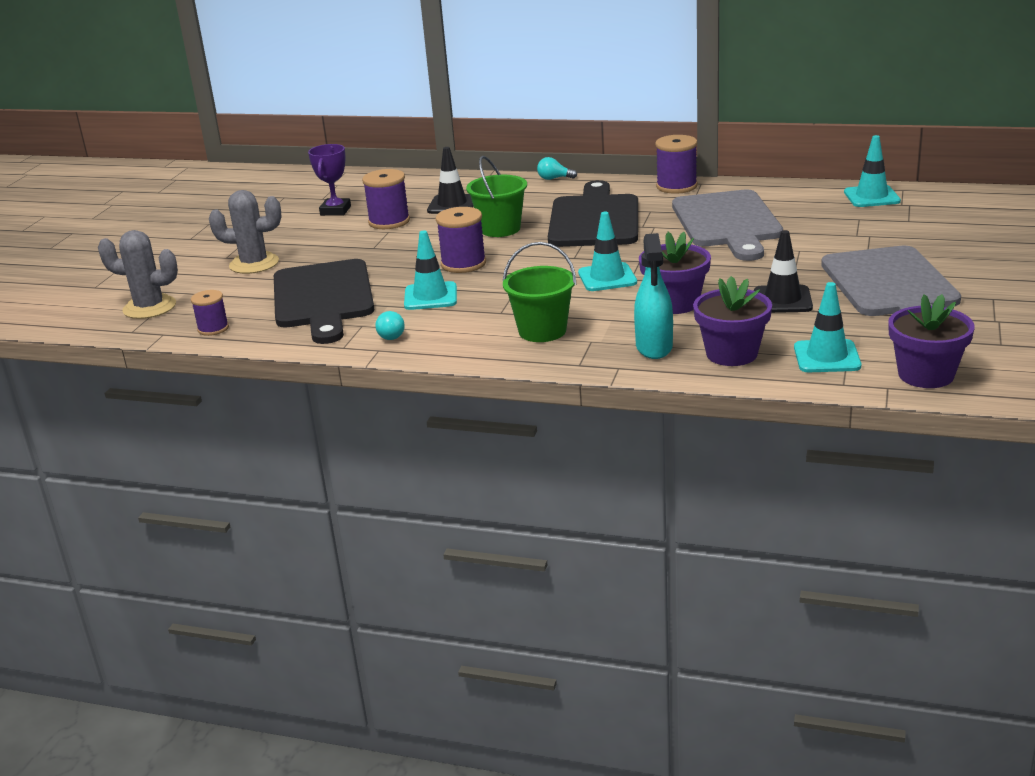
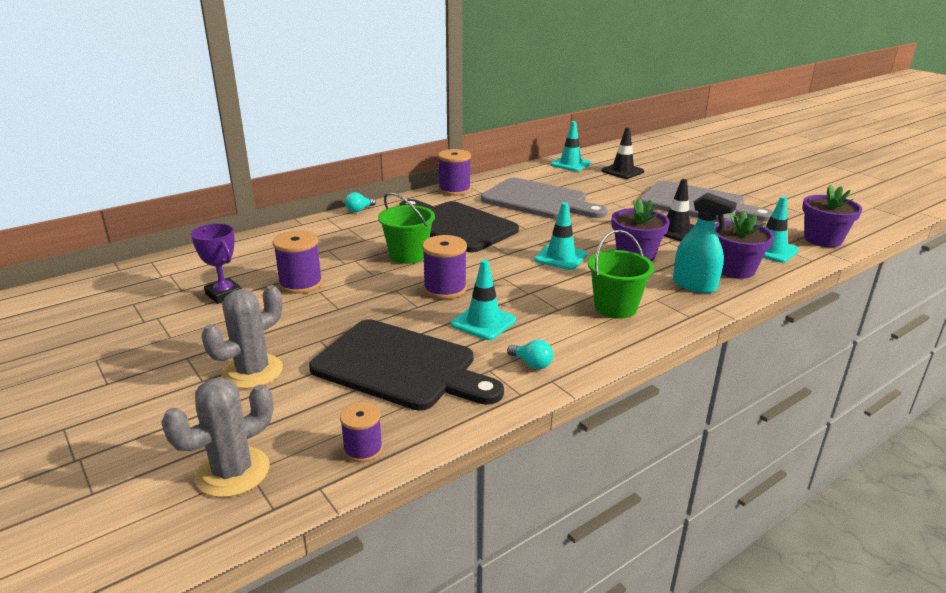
camera: 55 degrees left, 0 degrees up
(452, 205) = (324, 252): black traffic cone -> black traffic cone (622, 171)

